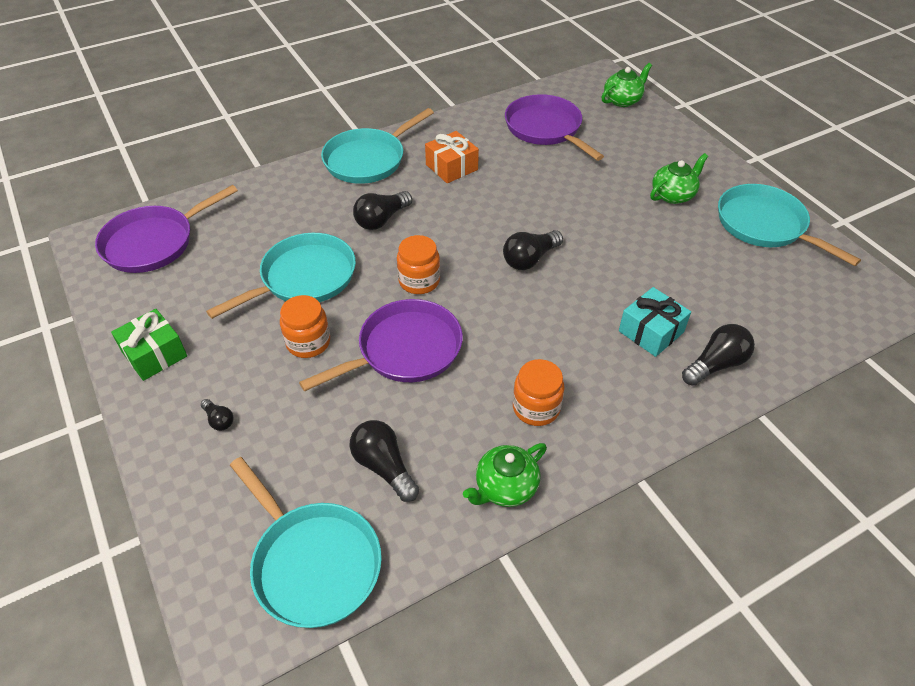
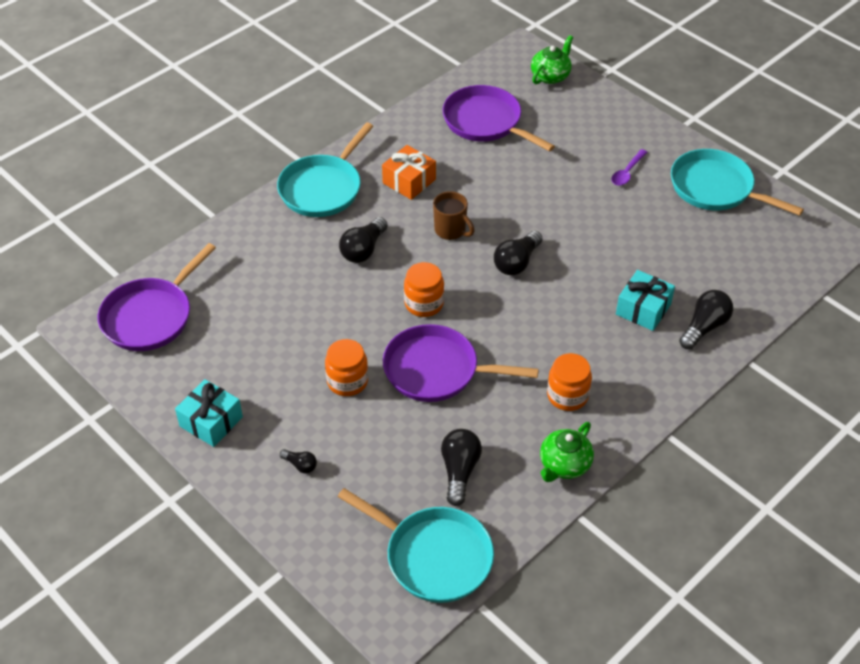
camera: 15 degrees left, 0 degrees up
(154, 354) = (211, 421): green gift -> turquoise gift
(304, 278) = (315, 322): turquoise pan -> none
(384, 467) = (459, 471): black light bulb -> black light bulb turned 60 degrees clockwise
(404, 350) = (436, 370): purple pan -> purple pan turned 120 degrees counterclockwise
(474, 217) = (451, 230): none -> brown mug
(673, 195) = (627, 172): green teapot -> purple spoon

